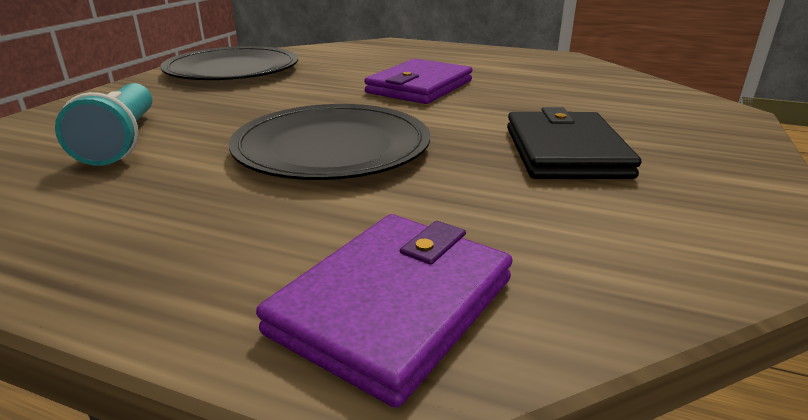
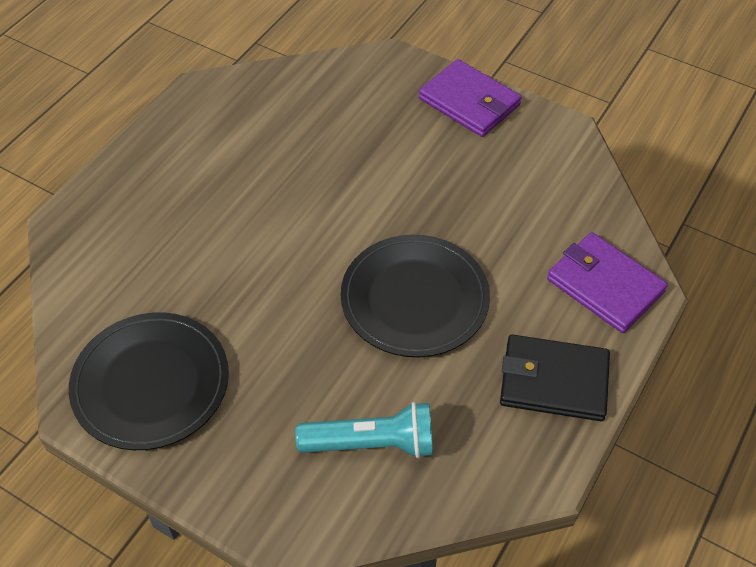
camera: 80 degrees left, 25 degrees up
(419, 87) = (273, 223): purple wallet -> purple wallet (469, 102)
(565, 151) = (445, 172): black wallet -> black wallet (553, 381)

